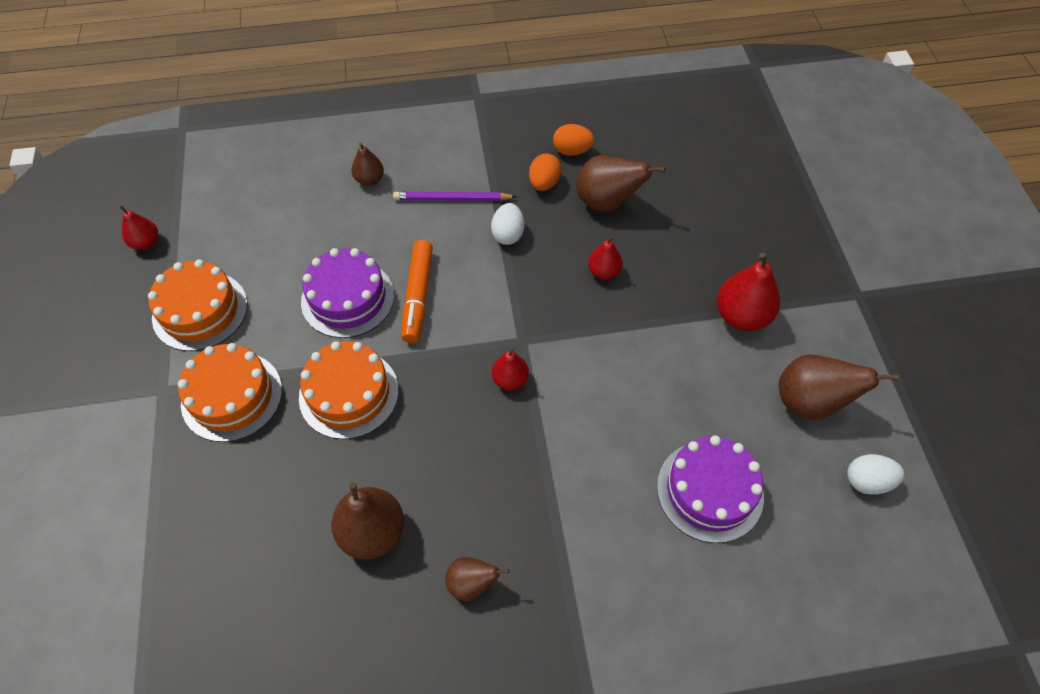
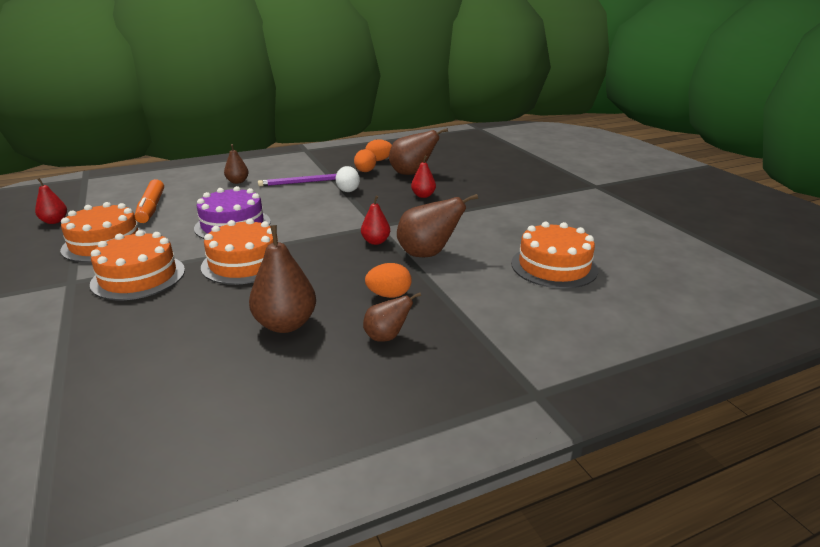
camera: 15 degrees left, 30 degrees down
(418, 296) = (289, 218): orange marker -> orange marker (151, 208)
(495, 503) = (389, 295): none -> orange egg
(710, 491) = (554, 266): purple cake -> orange cake
(741, 316) = (527, 200): red pear -> none
(810, 402) = (596, 224): brown pear -> brown pear (428, 254)
(867, 481) = (660, 248): white egg -> none

